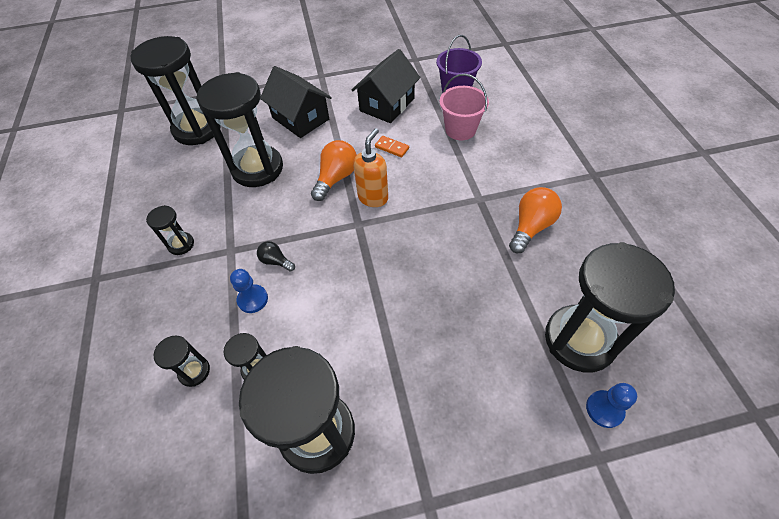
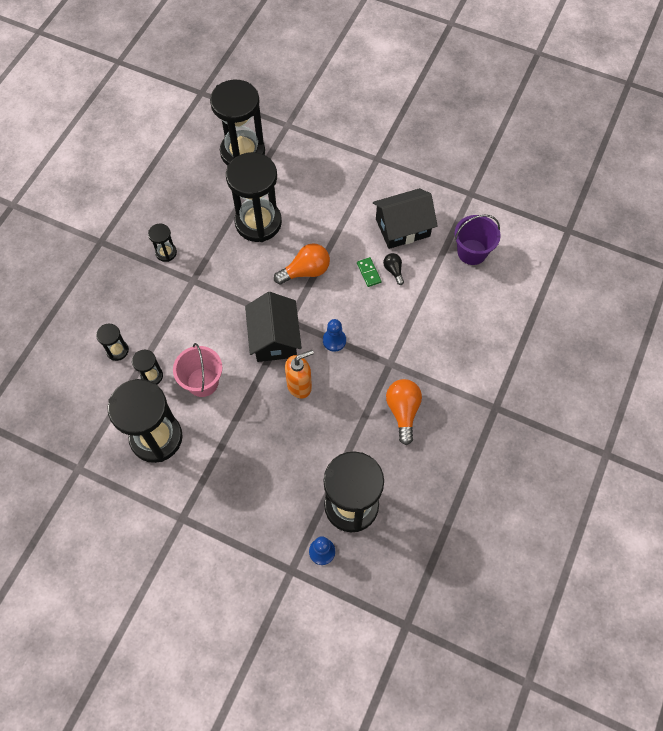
camera: 35 degrees right, 10 degrees up
(253, 299) = (181, 327): blue pawn -> blue pawn (334, 340)
(276, 261) = (214, 310): black light bulb -> black light bulb (393, 270)
(300, 118) = (325, 195): black house -> black house (274, 338)
(373, 198) = (317, 307): orange soap dispenser -> orange soap dispenser (299, 386)
(392, 147) = (369, 273): orange domino -> green domino
(460, 129) = (436, 293): pink bucket -> pink bucket (202, 382)
(531, 227) = (403, 411): orange light bulb -> orange light bulb turned 75 degrees counterclockwise

